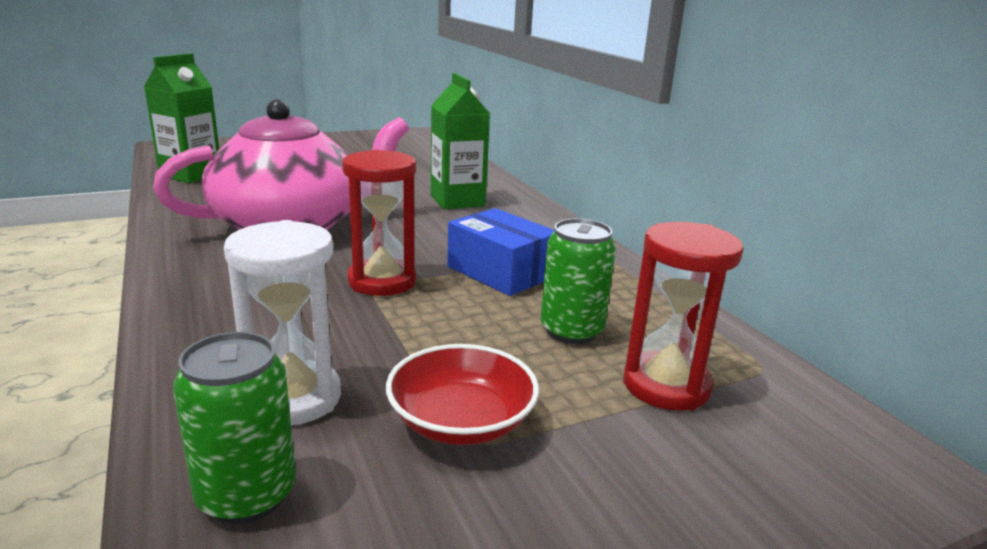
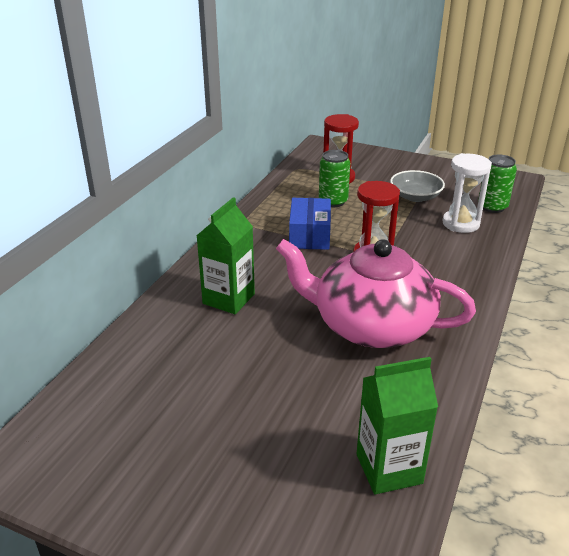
camera: 130 degrees left, 10 degrees up
(461, 421) = (415, 196): red bowl -> grey bowl

